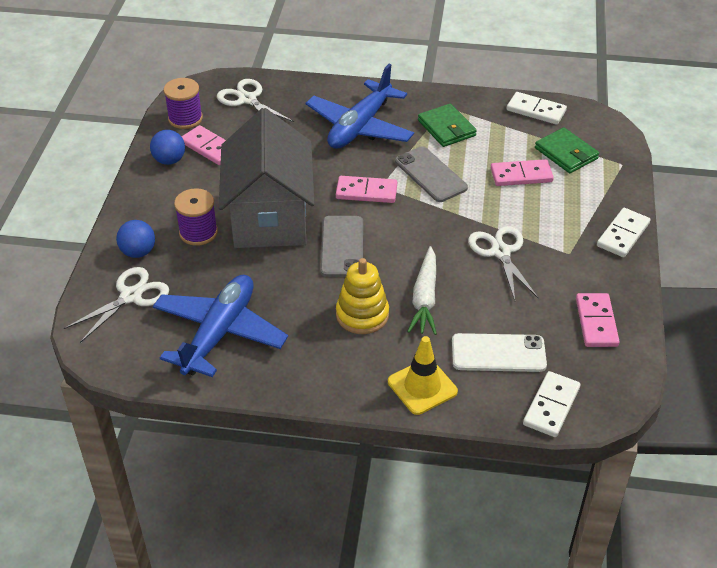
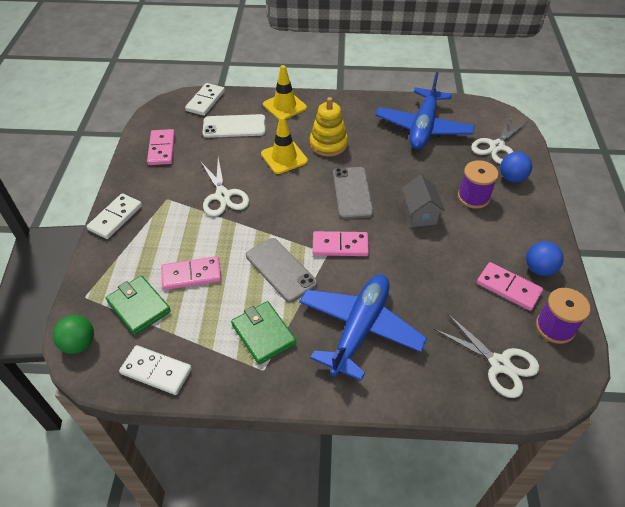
camera: 175 degrees right, 5 degrees up
(270, 218) = (419, 214): grey house -> grey house, size x0.43
(424, 298) = (284, 157): white carrot -> yellow traffic cone
(610, 131) = (79, 344): none -> green ball

